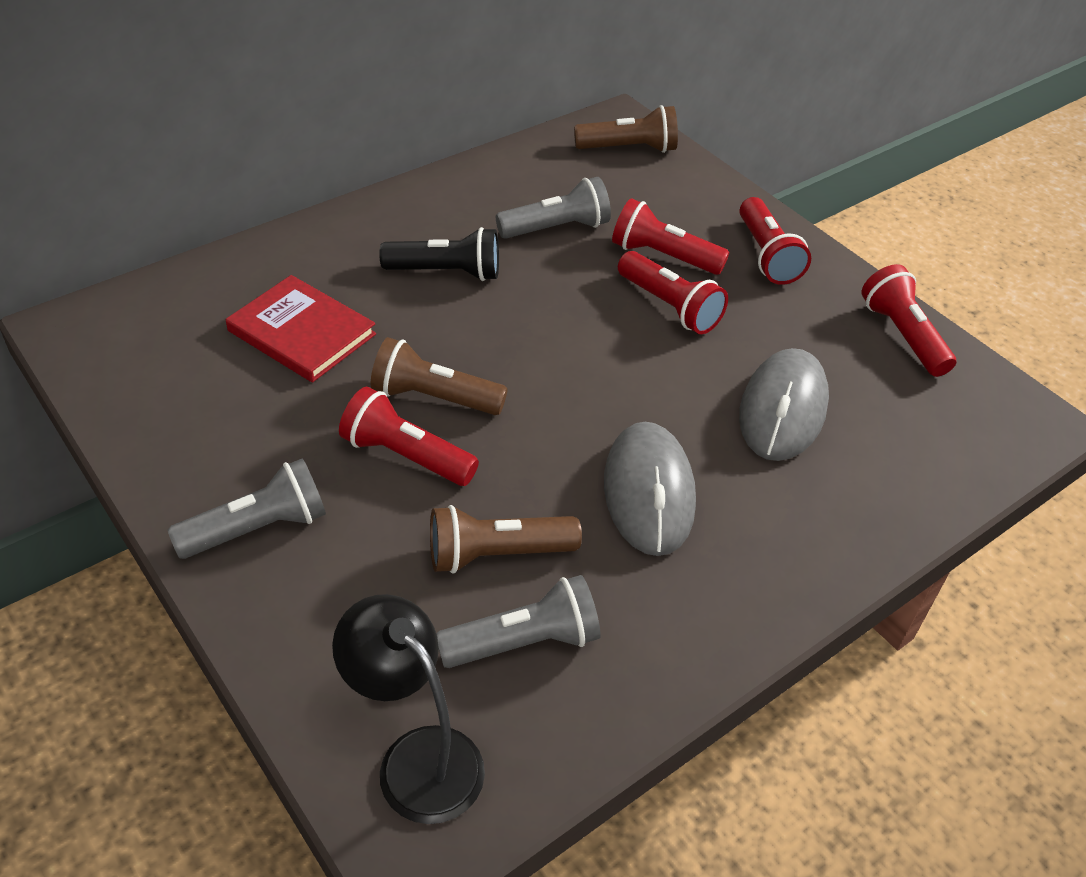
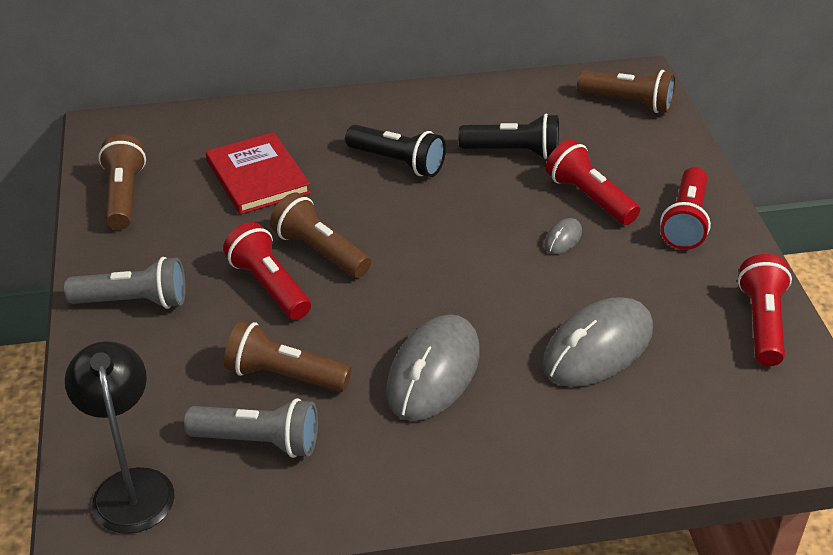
camera: 30 degrees right, 5 degrees down
(153, 403) = (124, 196): none -> brown flashlight
(556, 228) = (513, 152): grey flashlight -> black flashlight
(669, 306) = (563, 239): red flashlight -> grey mouse

